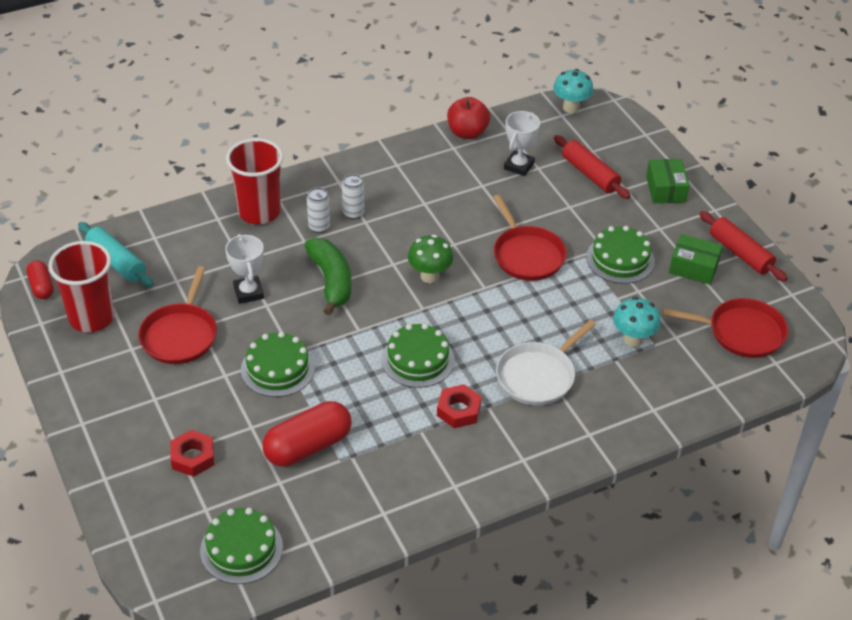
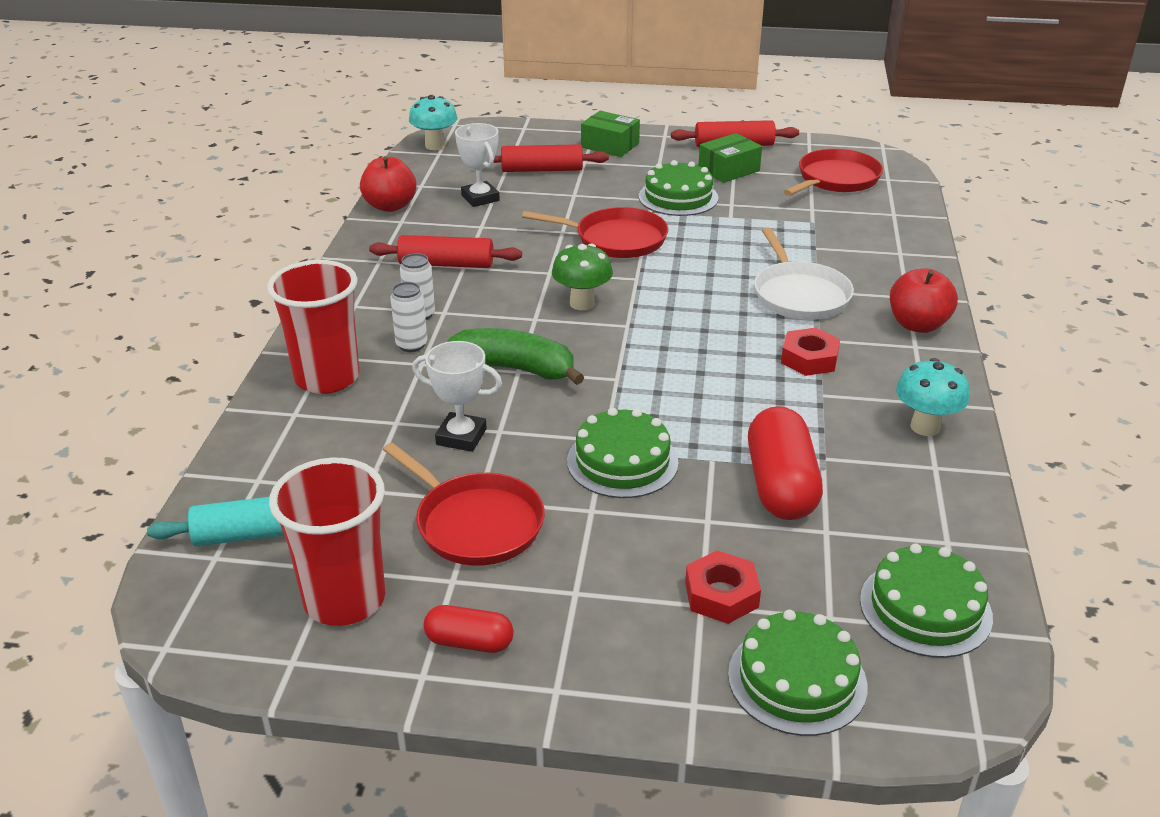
camera: 55 degrees left, 10 degrees down
(41, 287) = (214, 632): red capsule -> red capsule (469, 642)
(418, 359) = (705, 356): green cake -> green cake (797, 679)
(420, 194) = (446, 264): none -> red rolling pin
(553, 452) = (917, 325): none -> red apple
(633, 339) = (795, 229): turquoise mushroom -> turquoise mushroom (925, 427)

